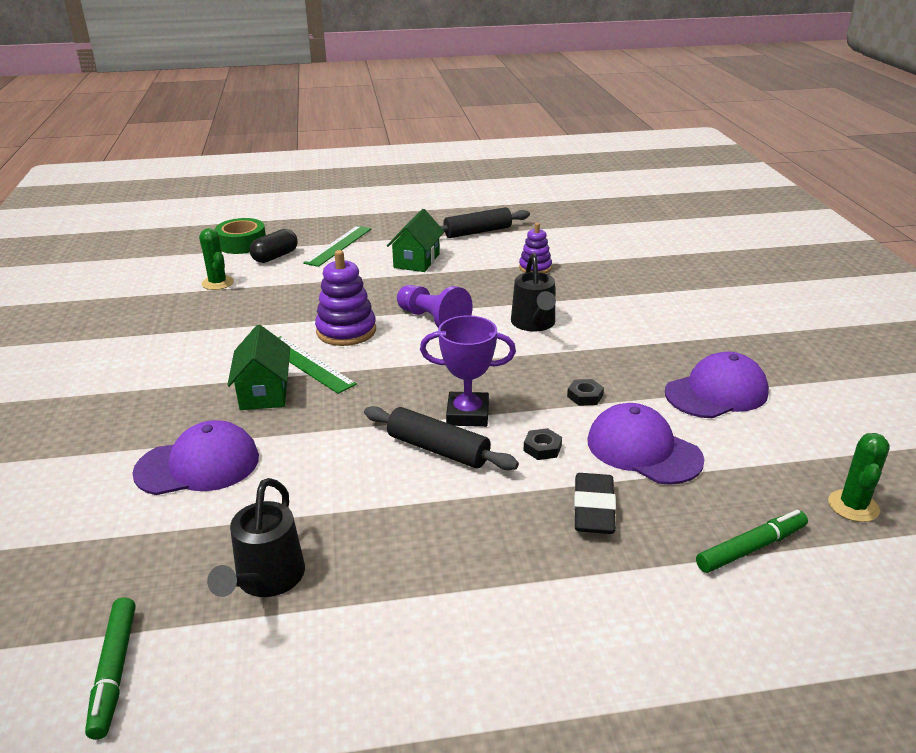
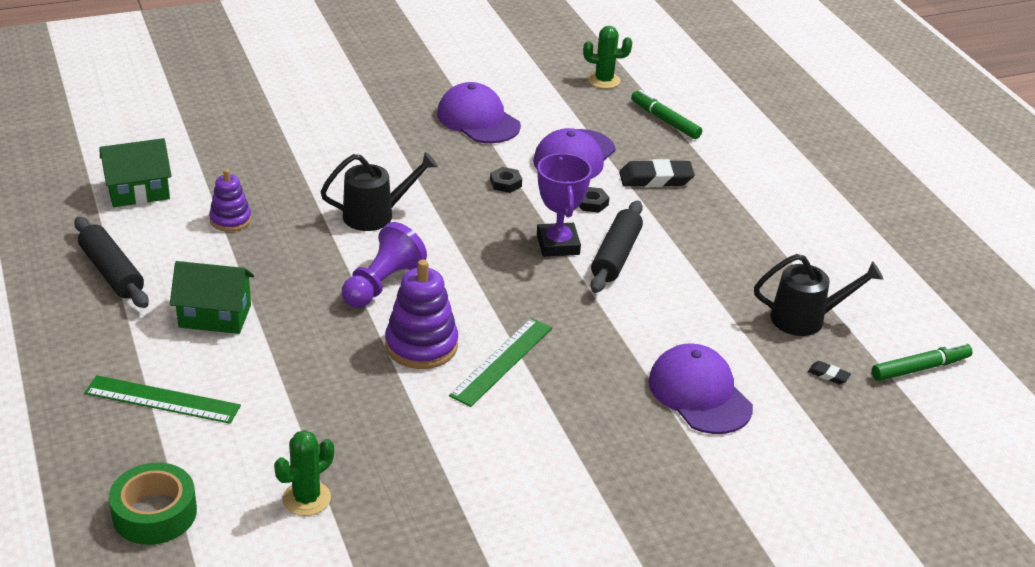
camera: 105 degrees left, 5 degrees up
(161, 571) = (828, 375): none -> black eraser
(264, 392) = (567, 381): green house -> green house (138, 192)
(275, 257) = (207, 459): black capsule -> none

